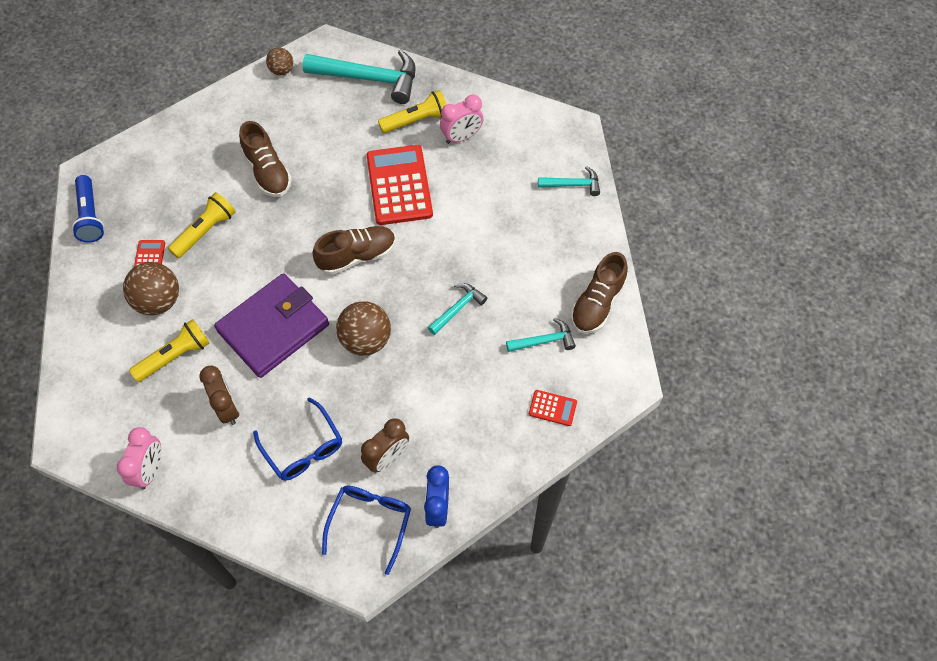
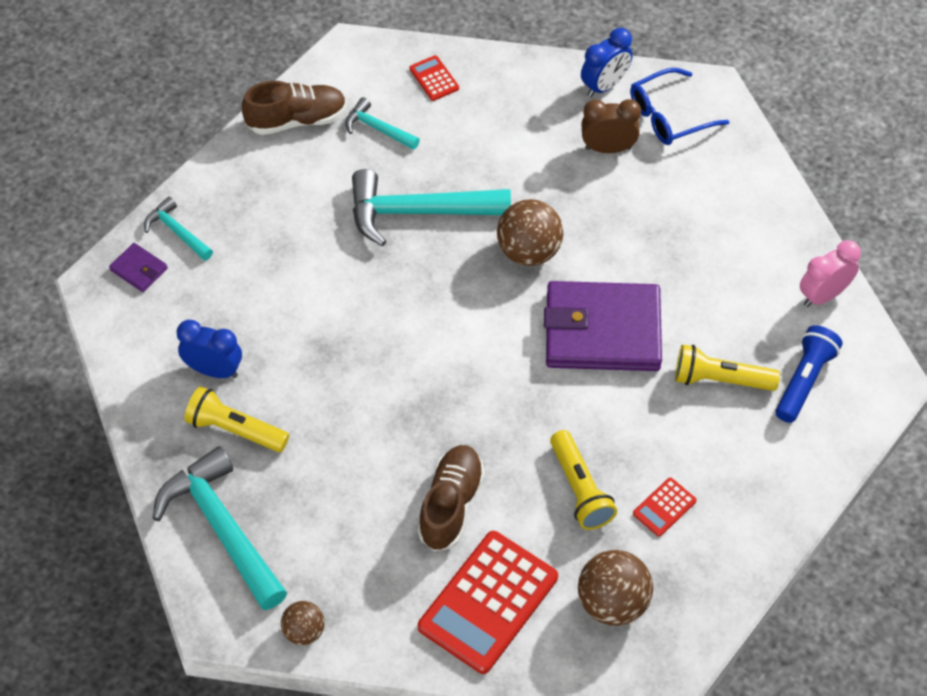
camera: 135 degrees left, 5 degrees down
(90, 216) = (689, 617): blue flashlight -> blue flashlight (804, 380)
(158, 301) = (692, 450): brown ball -> brown ball (612, 602)
(205, 231) = (580, 489): yellow flashlight -> yellow flashlight turned 105 degrees counterclockwise
(227, 408) = (710, 293): brown clock -> none
(303, 447) = (672, 210): blue glasses -> none
(357, 256) = (455, 334): brown shoe -> none
(399, 185) = (335, 371): red calculator -> red calculator (488, 602)
(458, 308) = (417, 212): turquoise hammer -> turquoise hammer, size x1.95
(461, 137) = (214, 370): pink clock -> blue clock
(564, 151) = (139, 269): none -> purple wallet

